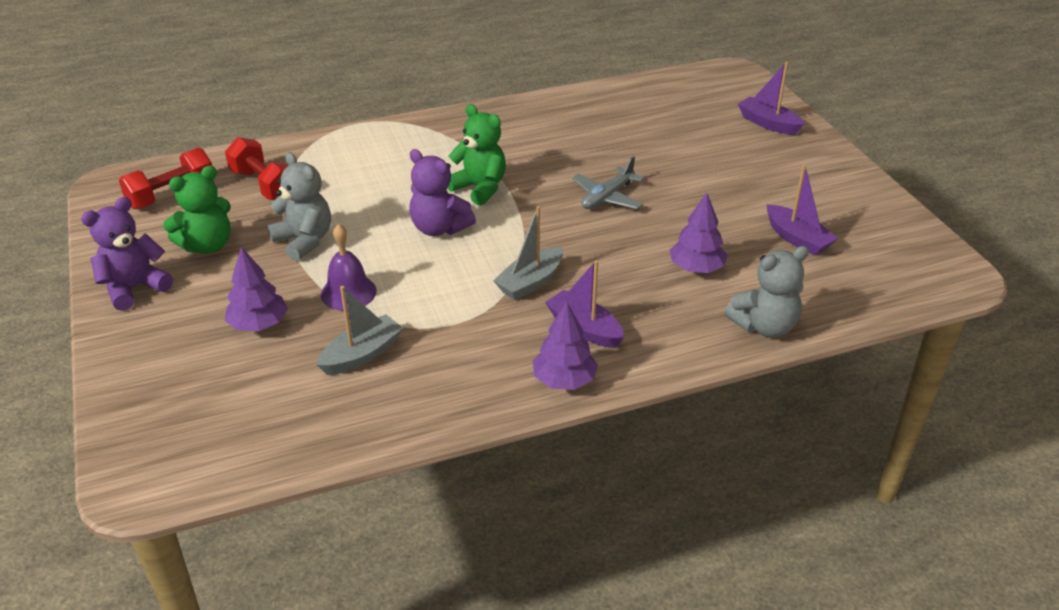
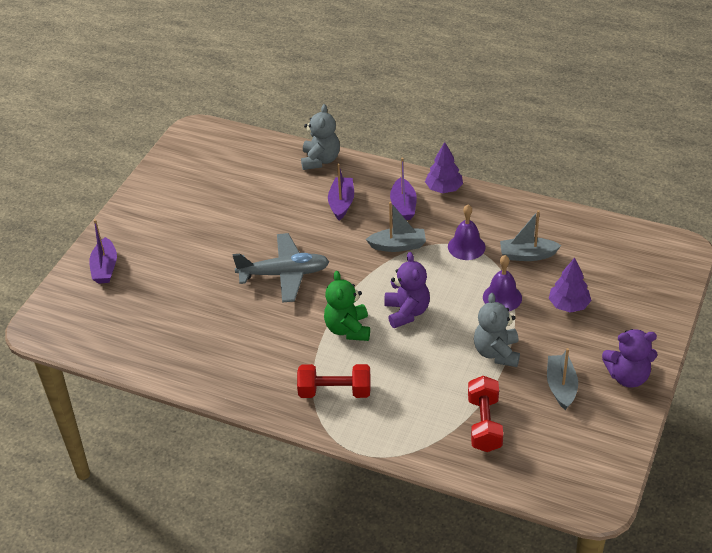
camera: 135 degrees left, 5 degrees up
(172, 195) = (557, 456): red dumbbell -> red dumbbell (334, 391)
(207, 245) = (561, 387): green teddy bear -> grey boat
(449, 324) = (466, 247): none -> purple bell
(607, 197) = (284, 274): grey plane -> grey plane, size x1.51
(696, 268) = (305, 204): purple tree -> none
(764, 326) = (320, 160): grey teddy bear -> grey teddy bear turned 75 degrees clockwise
(797, 239) = (230, 189): purple boat -> purple boat (341, 203)

